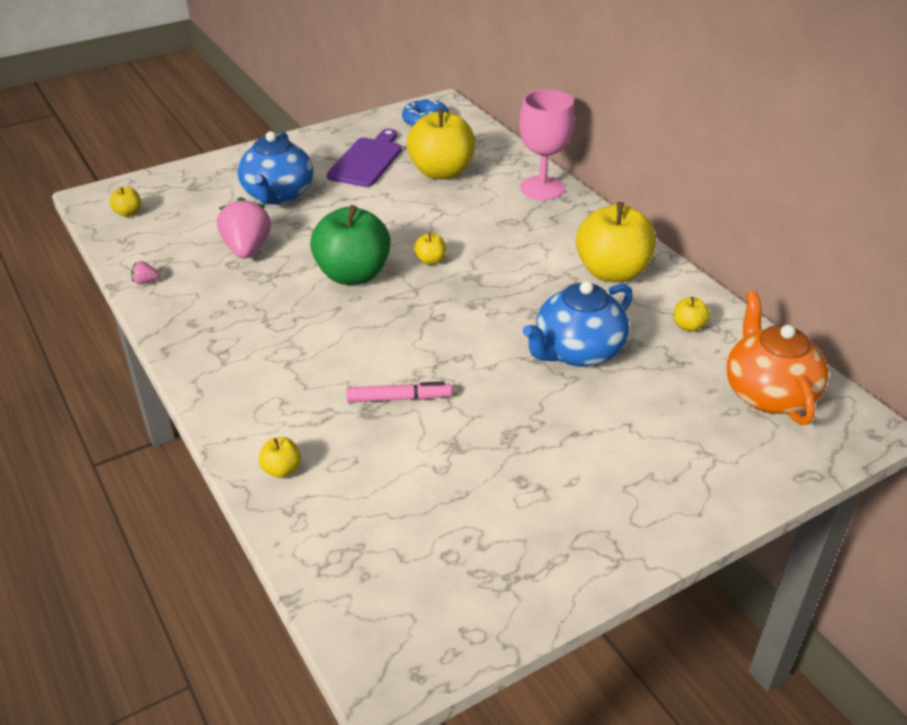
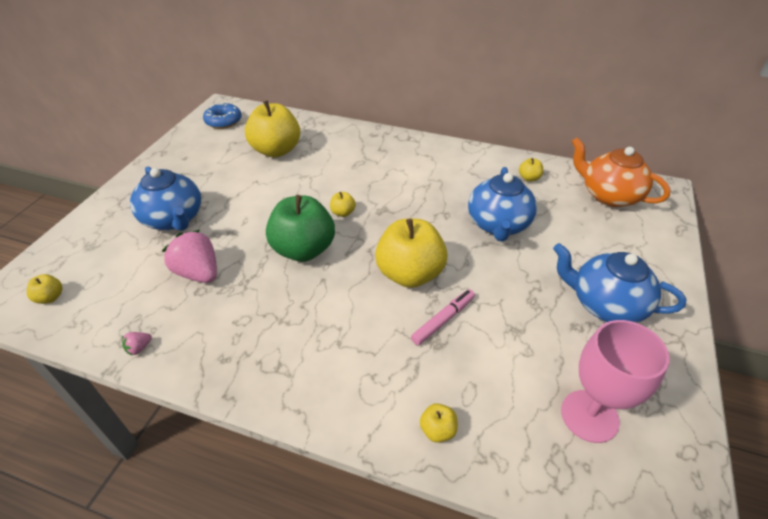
camera: 40 degrees left, 5 degrees up
(367, 160) = (214, 164): purple cutting board -> none
(542, 188) = (351, 134): pink goblet -> pink goblet (589, 416)
(584, 483) = (605, 304): none -> blue teapot
(612, 272) = (453, 167): yellow apple -> yellow apple (410, 274)

